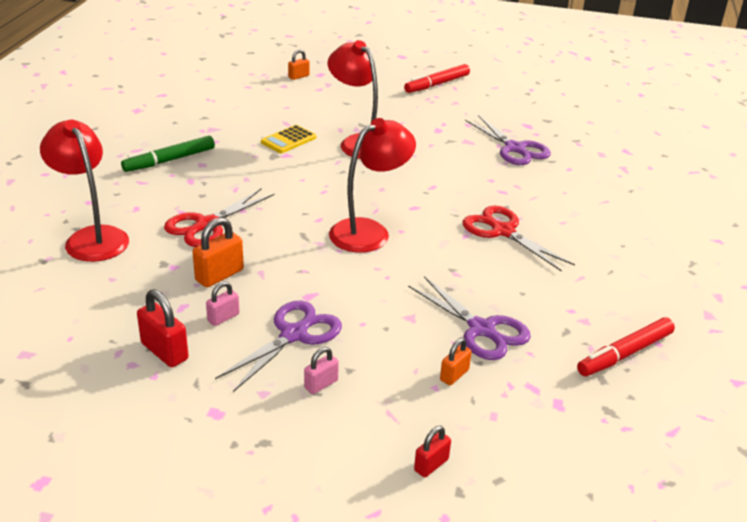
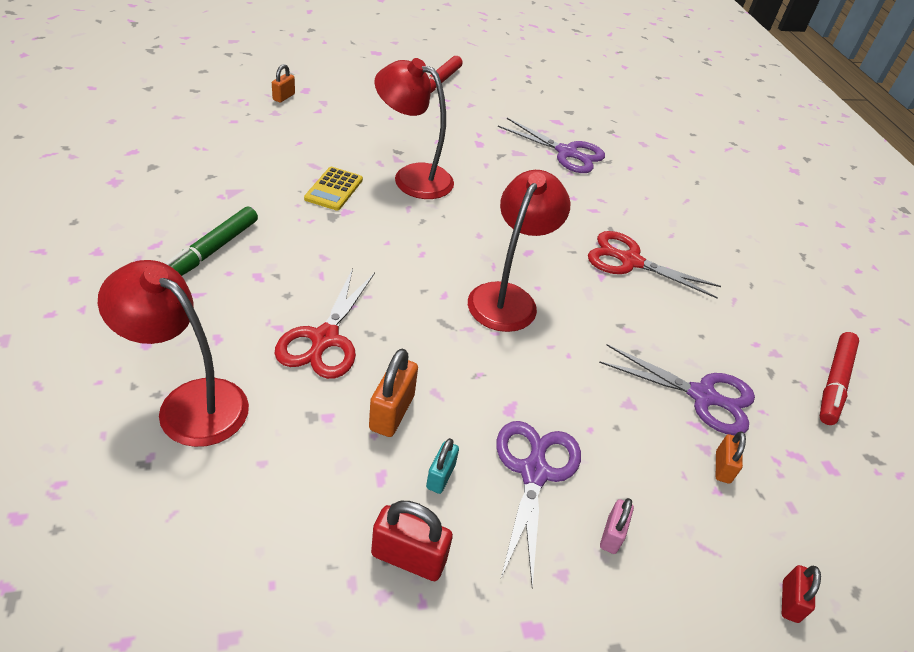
camera: 30 degrees left, 10 degrees up
(223, 317) = (440, 476): pink padlock -> turquoise padlock

